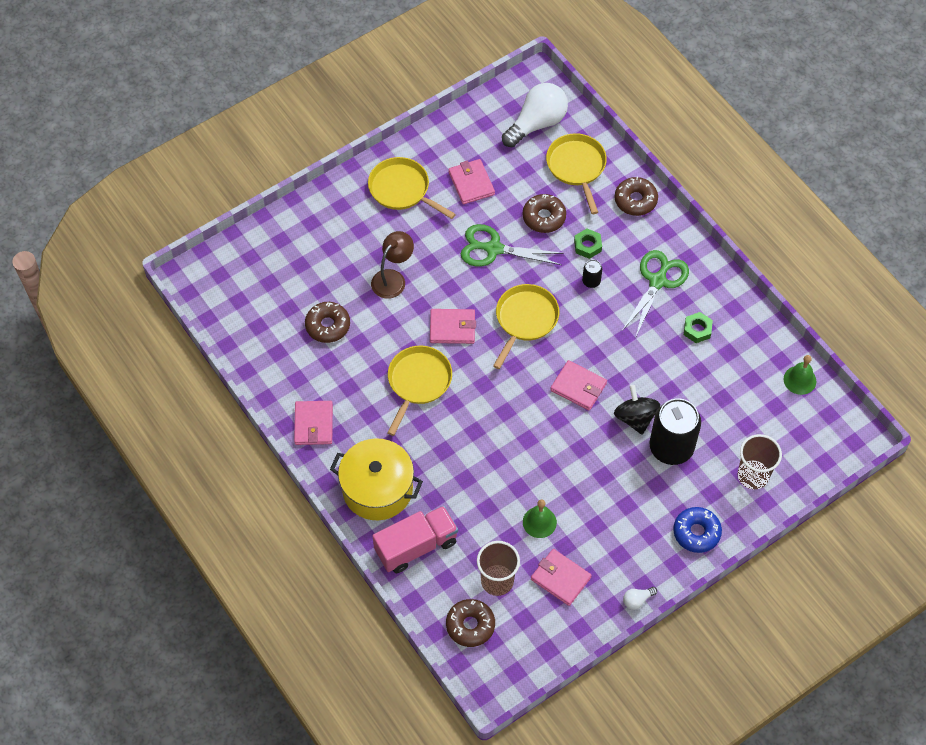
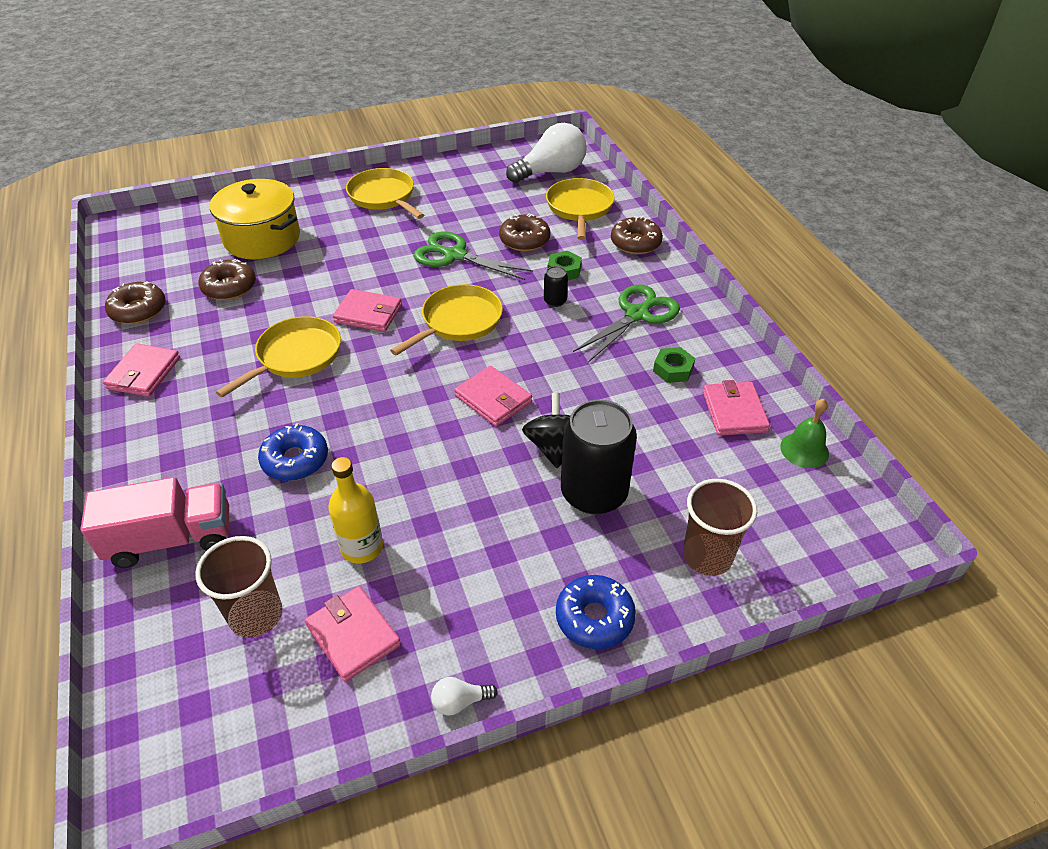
camera: 15 degrees right, 15 degrees down
(377, 489) = (169, 458): yellow pot -> yellow pot (262, 238)
(393, 278) = (328, 261): brown lamp -> none
(464, 470) = (295, 460): none -> blue donut
(470, 625) = (176, 673): brown donut -> brown donut (138, 310)
(471, 183) = (459, 203): pink wallet -> pink wallet (734, 411)
(539, 522) = (362, 547): green bell -> yellow bottle

